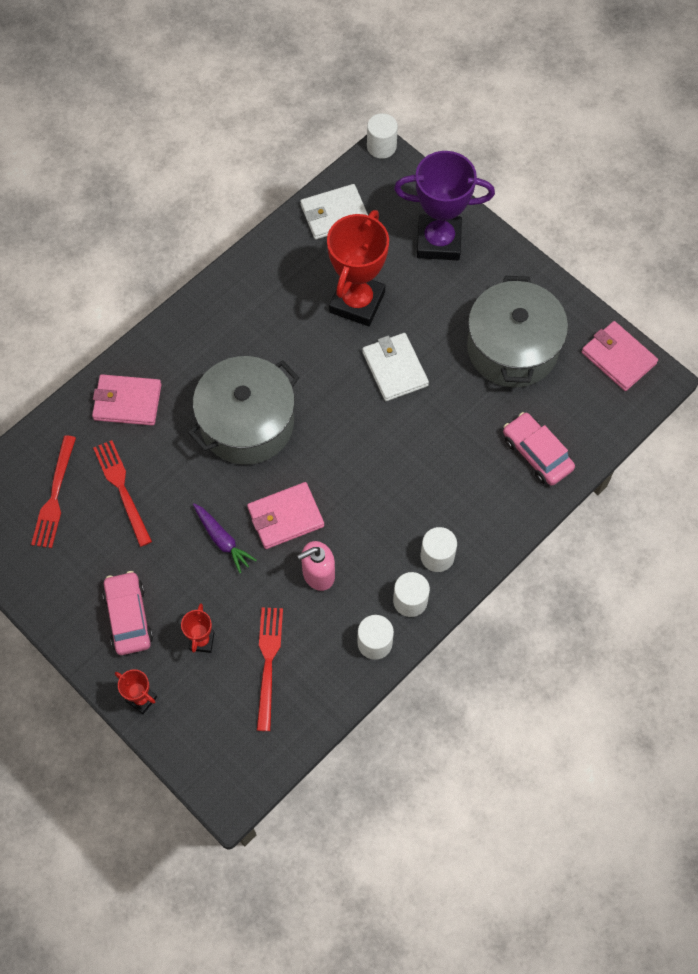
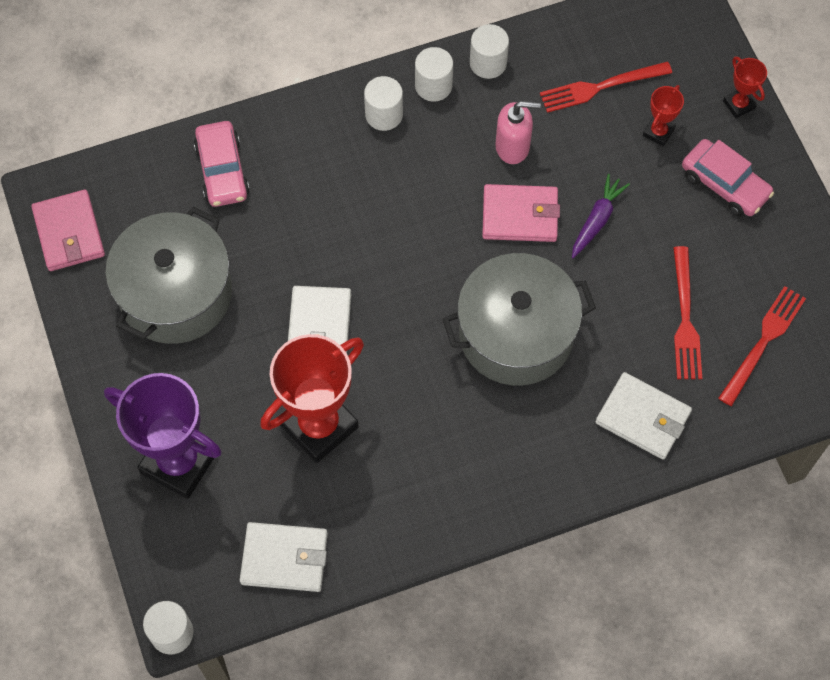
camera: 155 degrees left, 0 degrees up
(127, 402) = (643, 417): pink wallet -> white wallet
(128, 617) = (724, 184): pink car -> pink car turned 60 degrees counterclockwise
(222, 540) = (597, 220): purple carrot -> purple carrot turned 45 degrees clockwise
(268, 662) = (600, 87): red fork -> red fork turned 45 degrees clockwise

